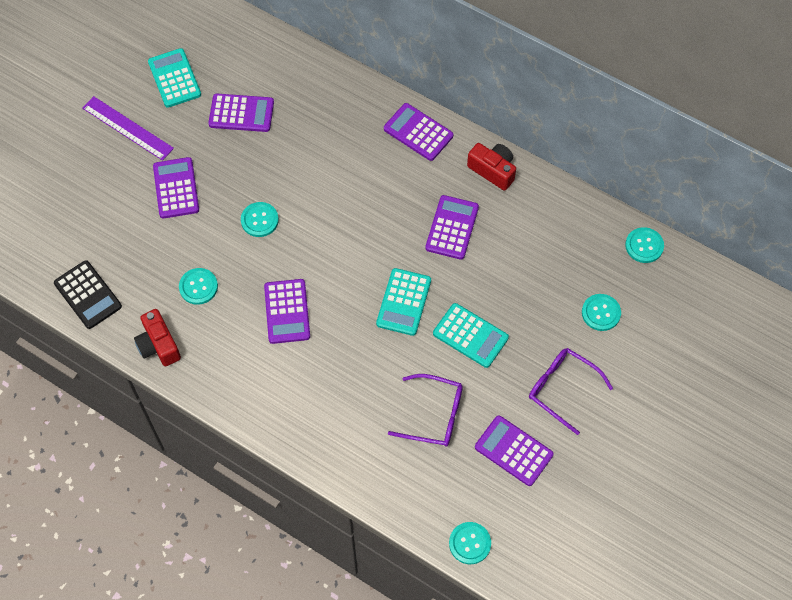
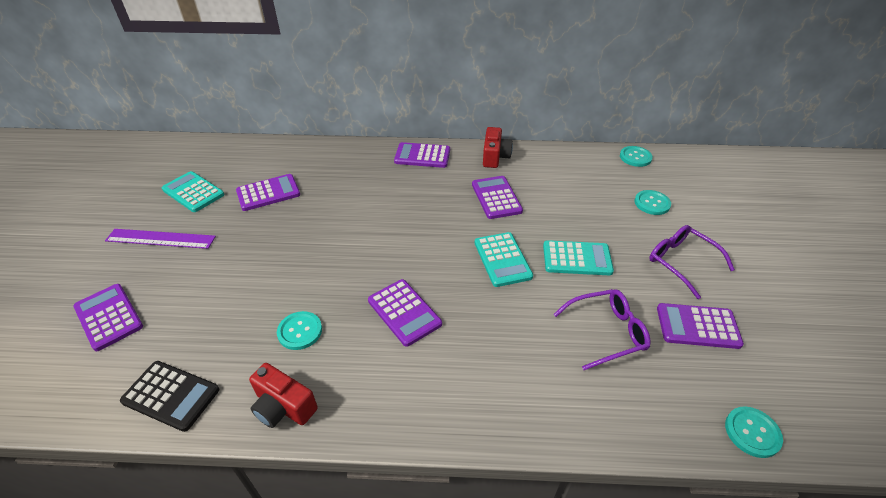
camera: 30 degrees left, 20 degrees down
(176, 188) = (233, 263): purple calculator -> purple calculator (108, 317)
(259, 220) = (330, 255): turquoise button -> none
(493, 170) = (495, 157): red camera -> red camera turned 90 degrees clockwise
(562, 389) = (681, 262): purple glasses -> purple glasses turned 45 degrees clockwise

